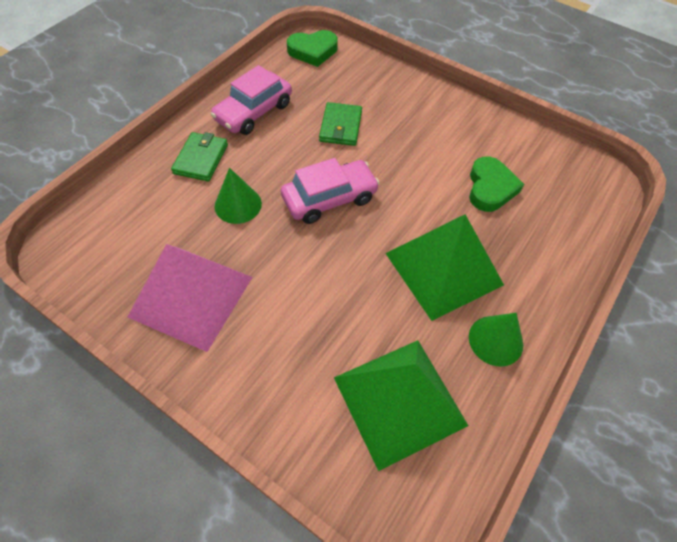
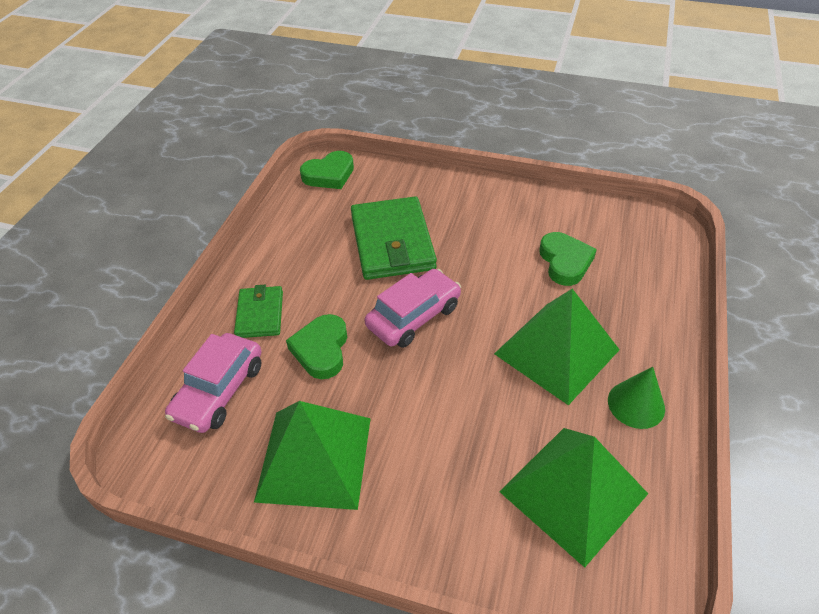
camera: 15 degrees left, 10 degrees down
(191, 296) = (314, 458): pink pyramid -> green pyramid
(238, 205) = (321, 350): green cone -> green heart
(253, 112) = (295, 251): pink car -> pink car (219, 391)
(340, 127) = (392, 242): green wallet -> green wallet, size x1.80

